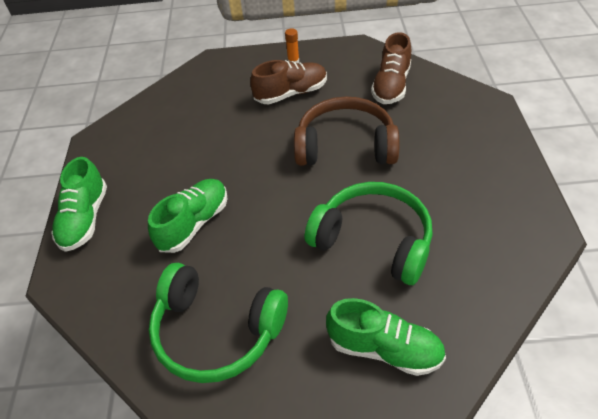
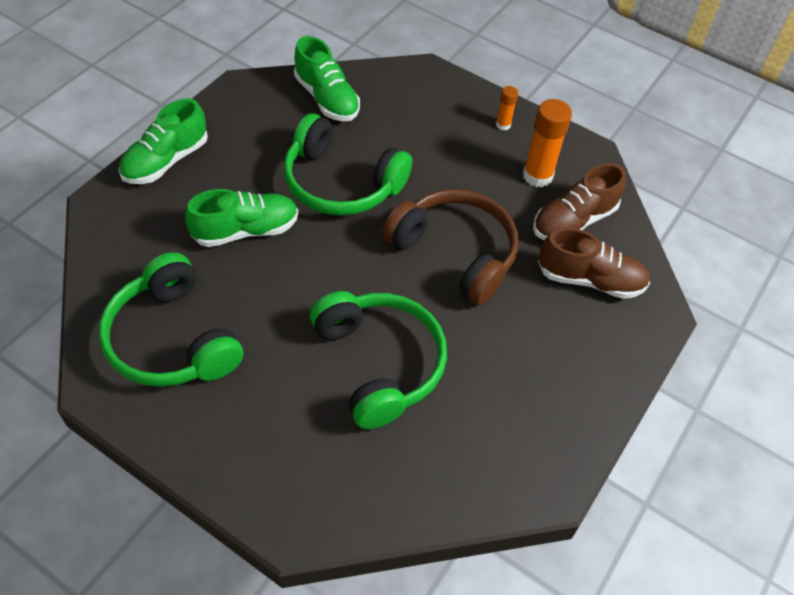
camera: 30 degrees right, 5 degrees up
(229, 153) = (341, 183): none -> green headphones
(291, 93) = (463, 160): brown shoe -> brown shoe (590, 280)
(344, 75) = (537, 176): none -> orange glue stick
(384, 349) = (284, 462): green shoe -> green shoe (327, 98)

